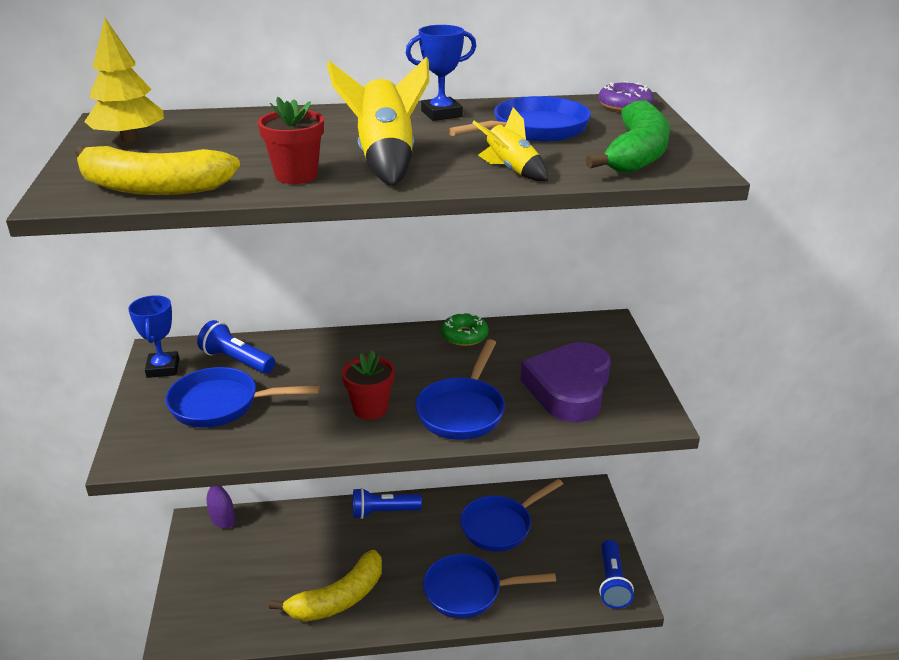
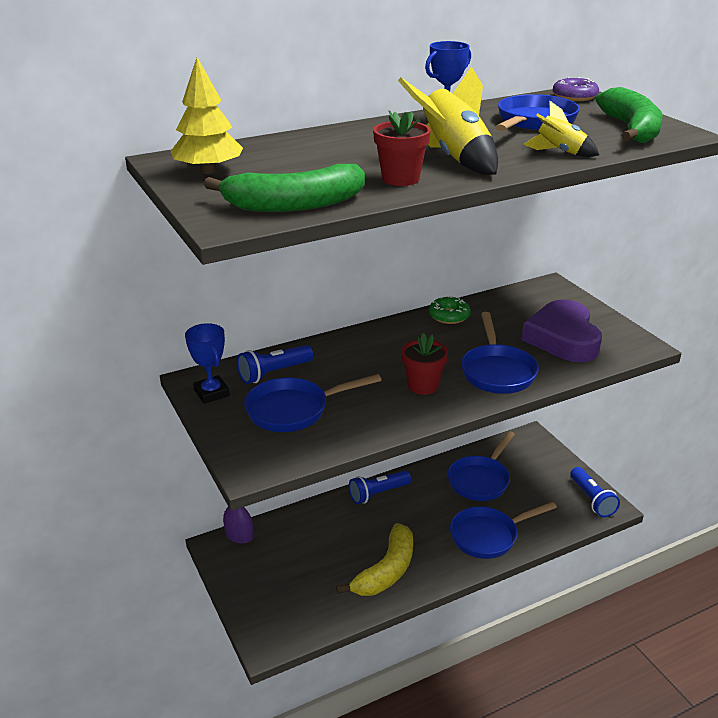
camera: 20 degrees left, 0 degrees up
(153, 187) = (294, 205): yellow banana -> green banana
(236, 361) = (274, 373): blue flashlight -> blue flashlight turned 45 degrees counterclockwise

